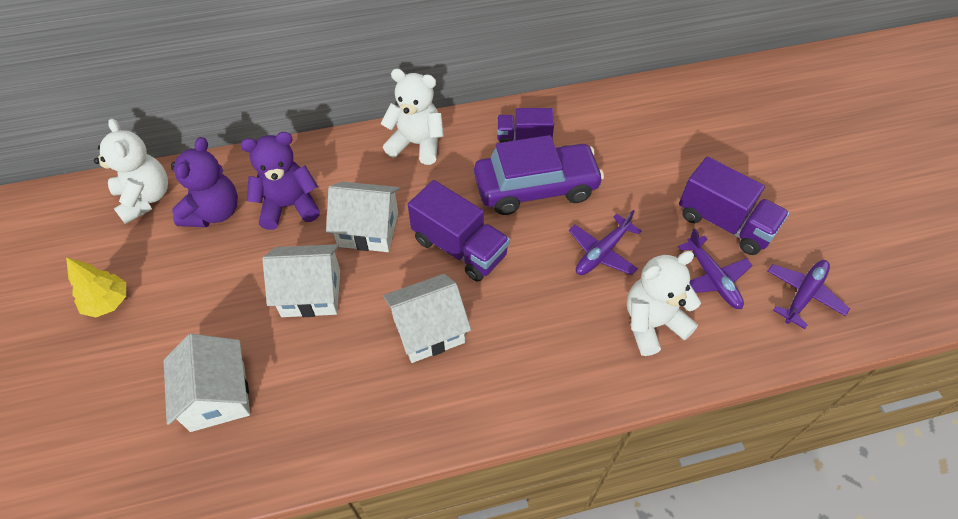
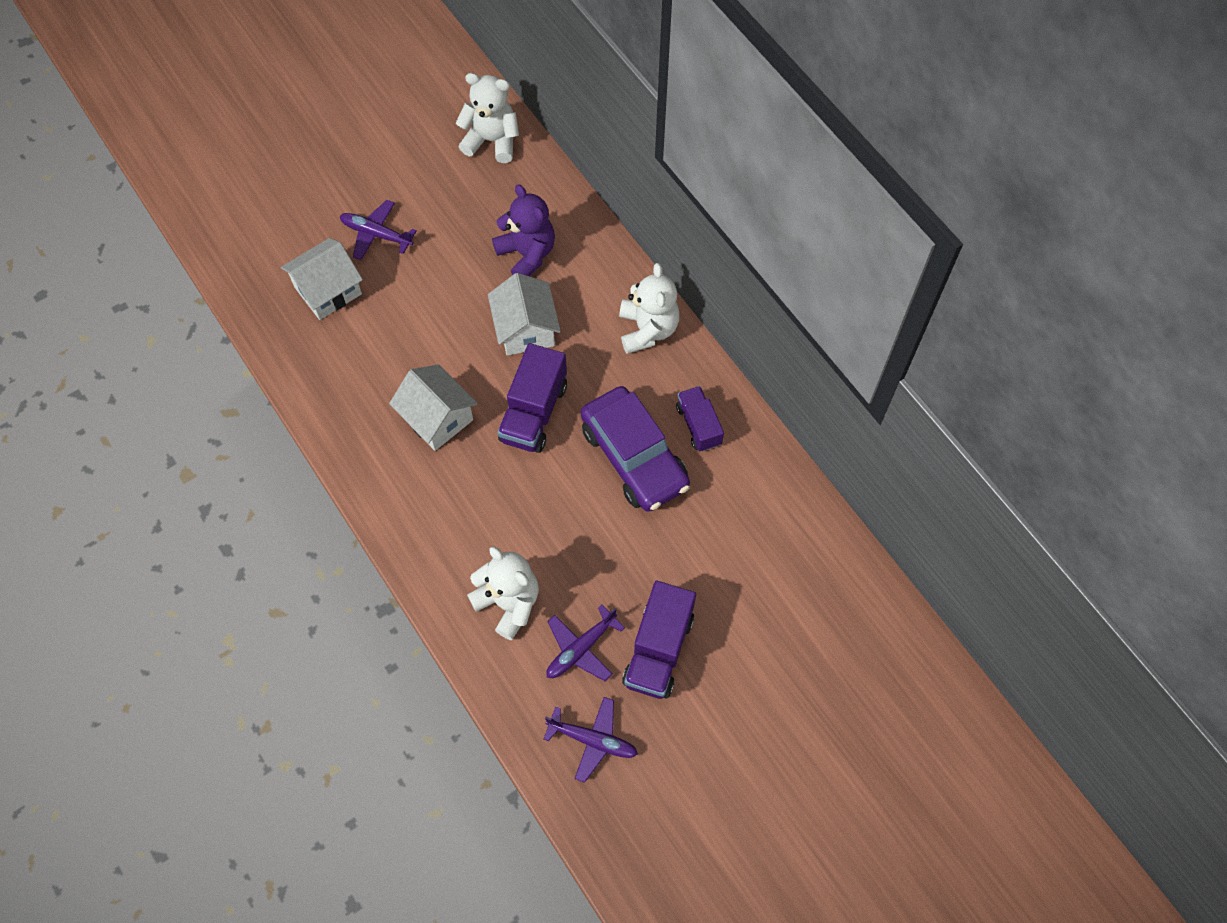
camera: 70 degrees right, 10 degrees up
(108, 302) = (381, 172): yellow tree -> none
(145, 198) = (492, 140): white teddy bear -> white teddy bear turned 120 degrees counterclockwise
(214, 212) = (497, 200): purple teddy bear -> none
(311, 293) = (442, 313): white house -> none
(602, 252) = (575, 539): purple plane -> purple plane (377, 234)

